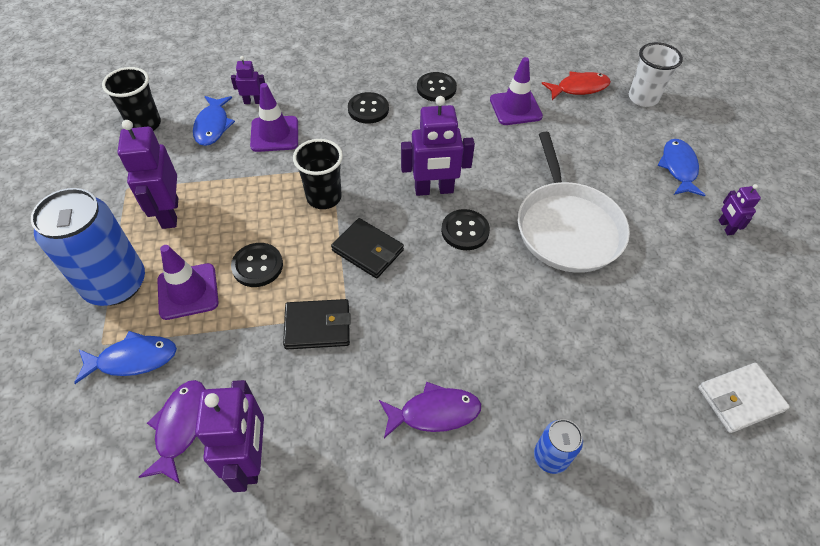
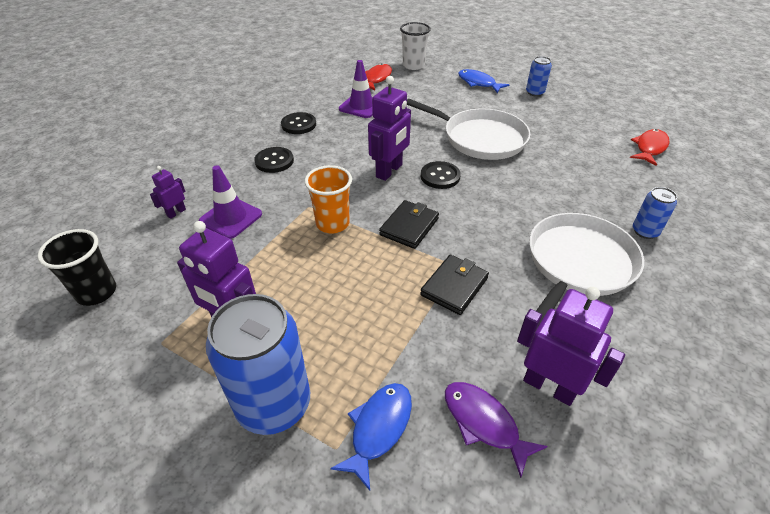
camera: 50 degrees left, 10 degrees down
(188, 291) = (340, 351): purple traffic cone -> none
(213, 126) = (168, 248): blue fish -> none
(257, 266) = (359, 293): black button -> none
(324, 197) = (332, 224): black cup -> orange cup
(368, 250) = (409, 227): black wallet -> black wallet turned 45 degrees counterclockwise
(434, 412) = (578, 264): purple fish -> white pan
(725, 227) = (535, 92): purple robot -> blue can
(740, 399) = (649, 148): white wallet -> red fish

